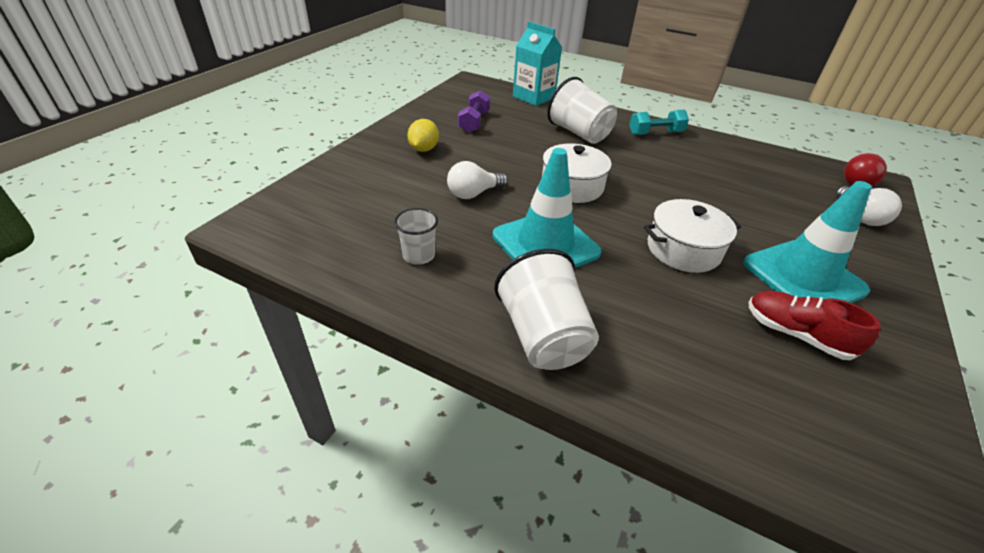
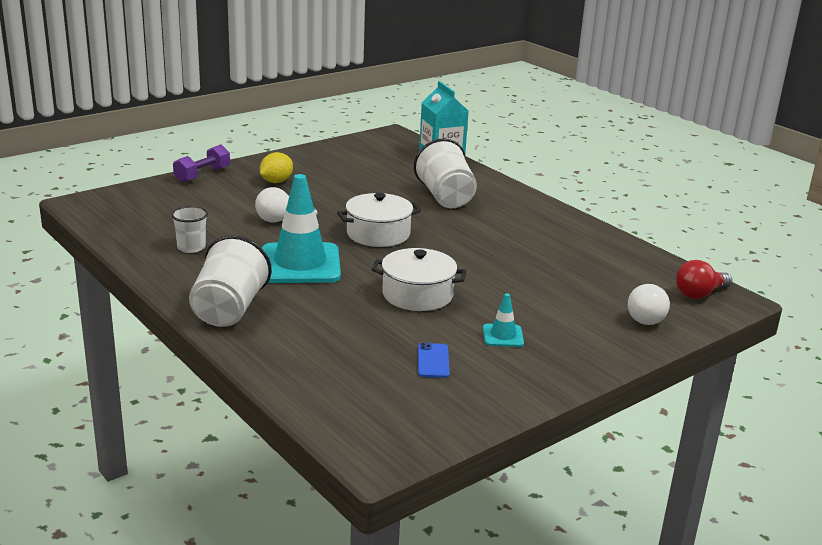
camera: 25 degrees right, 15 degrees down
(474, 122) = (350, 170): purple dumbbell -> purple dumbbell (202, 175)
(655, 133) = (531, 212): turquoise dumbbell -> none
(796, 334) = (433, 361): red shoe -> blue phone
(803, 277) = (503, 336): turquoise traffic cone -> turquoise traffic cone, size x0.45

